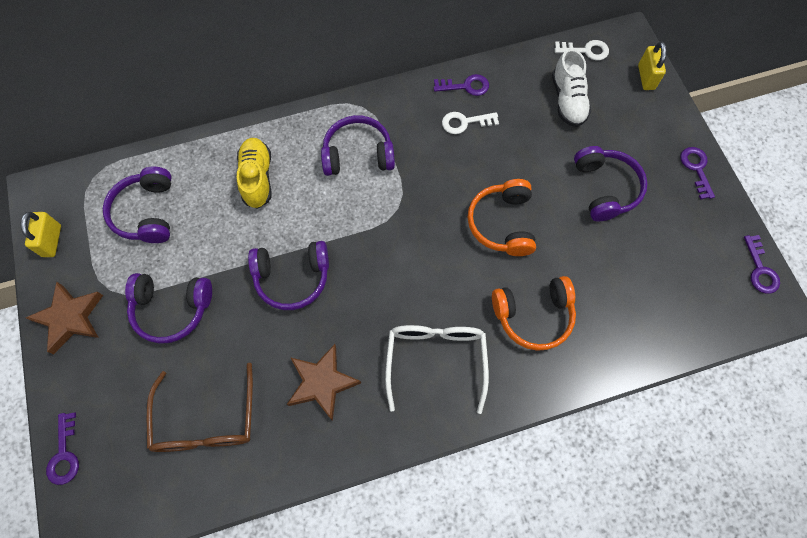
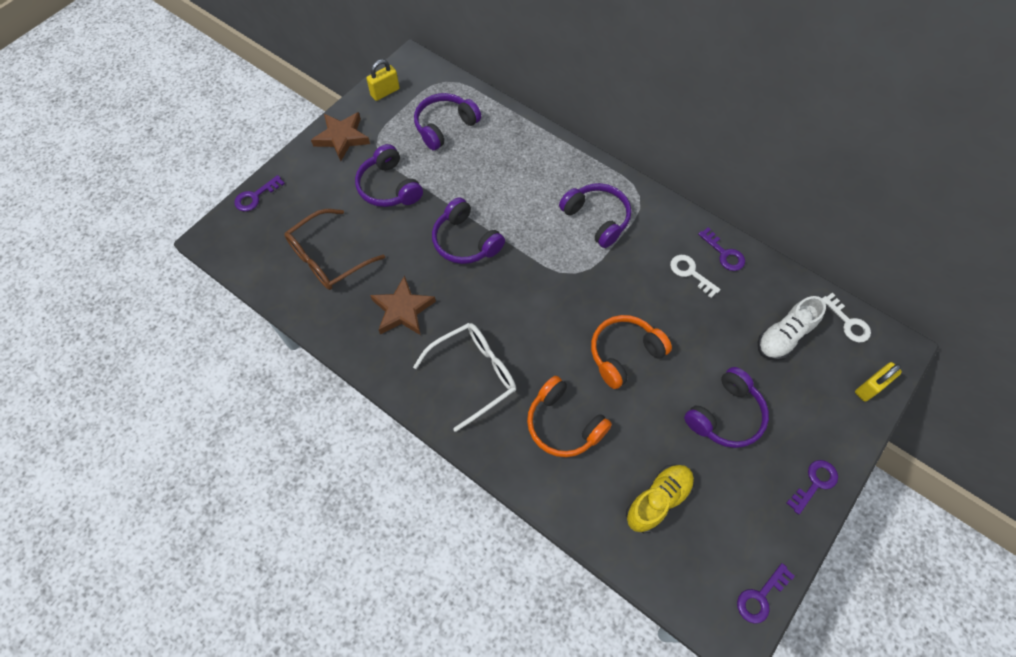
camera: 55 degrees right, 5 degrees down
(257, 178) = (523, 170): yellow shoe -> yellow shoe (658, 500)

